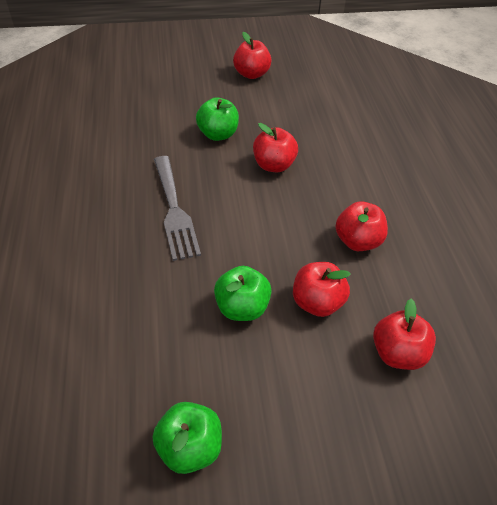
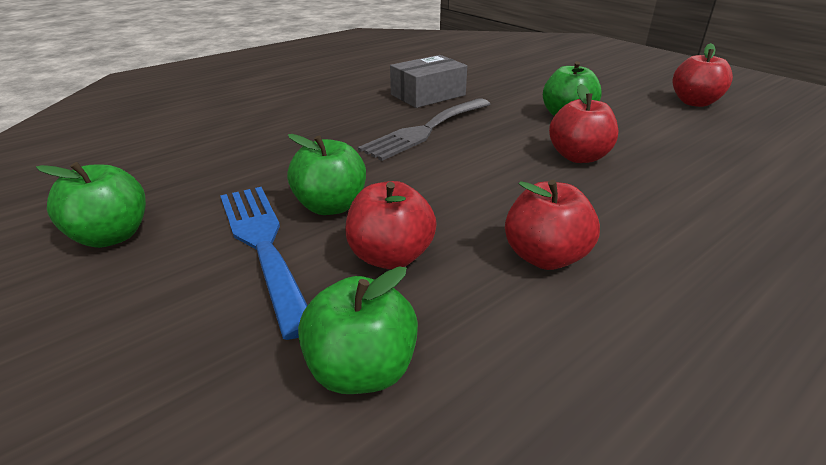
camera: 60 degrees right, 15 degrees down
(112, 177) = (428, 95): none -> grey box
(263, 359) = (262, 244): none -> blue fork
(398, 353) = (361, 370): red apple -> green apple

